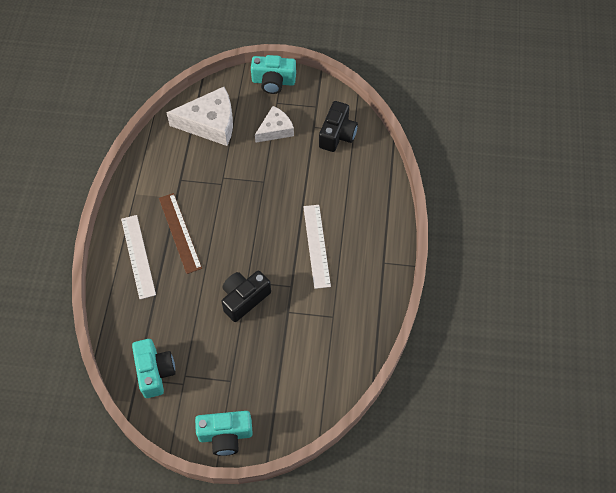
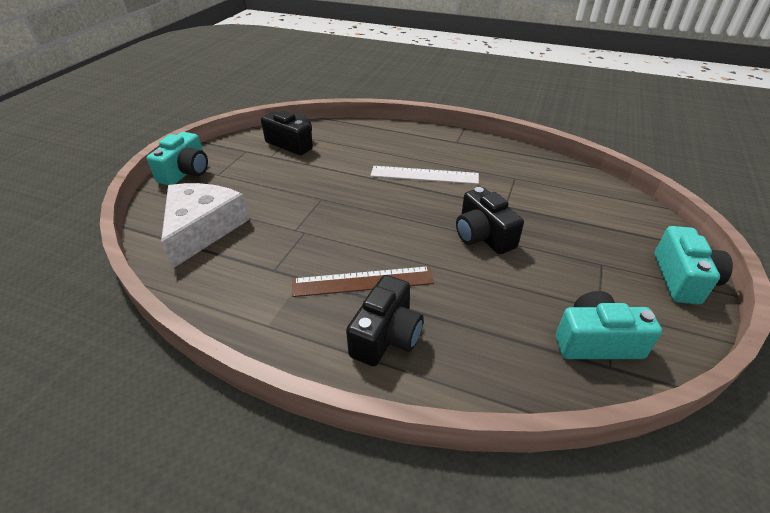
camera: 75 degrees left, 20 degrees down
(138, 256) = (386, 336): white ruler -> black camera
(275, 129) = (254, 180): white cheese -> none

